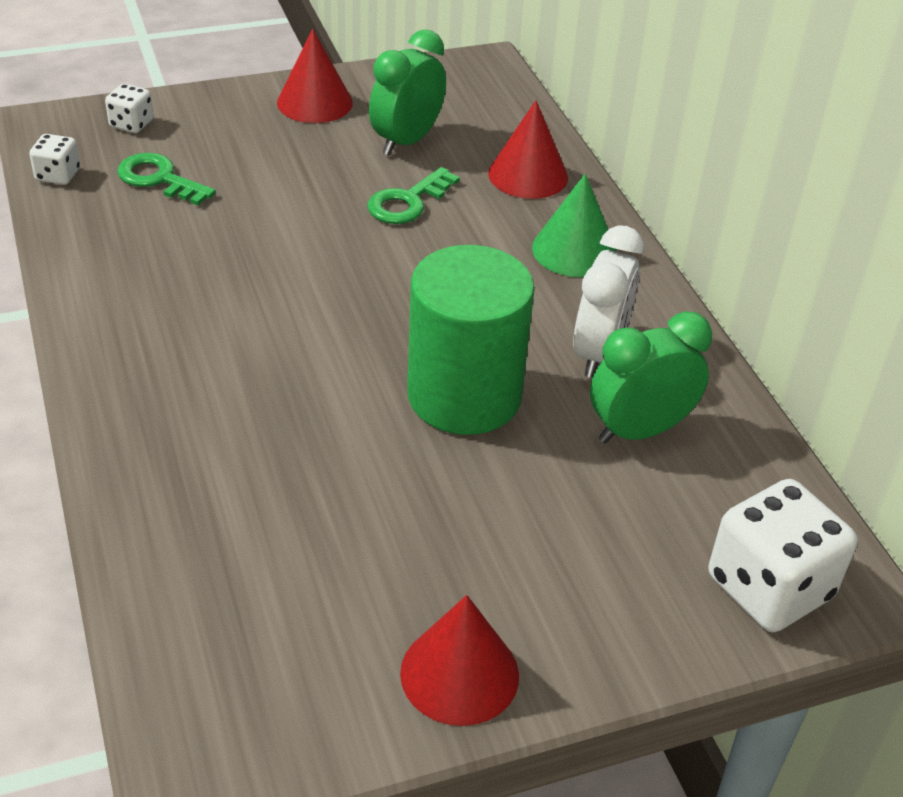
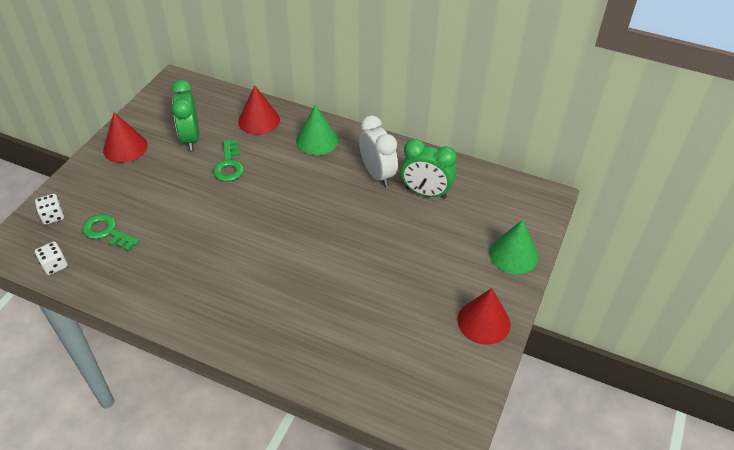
camera: 45 degrees left, 5 degrees up
(159, 179) = (107, 232): green key -> green key turned 45 degrees clockwise
(464, 396) = (356, 226): green cylinder -> none
(639, 430) = (426, 193): green clock -> green clock turned 90 degrees counterclockwise
(657, 626) = (513, 254): none -> green cone
(769, 587) = (525, 215): white dice -> none

